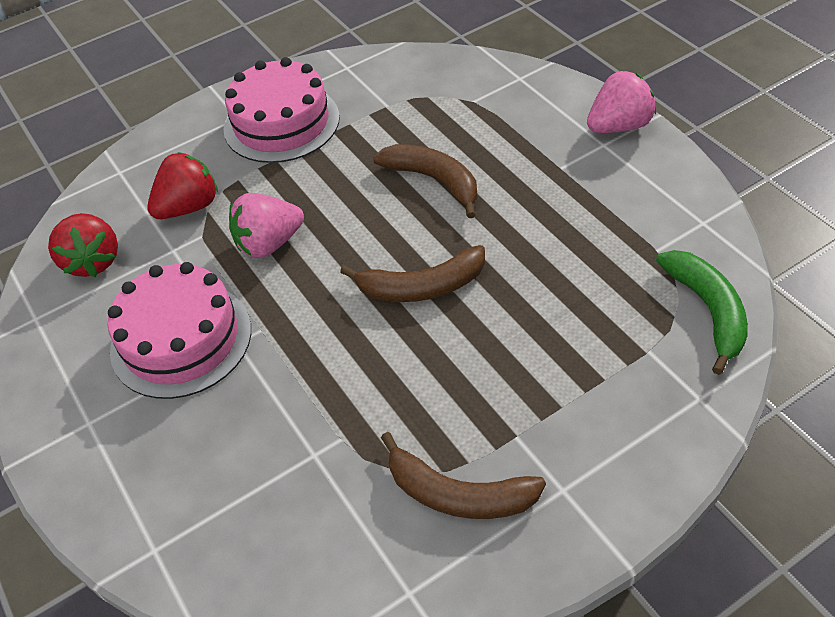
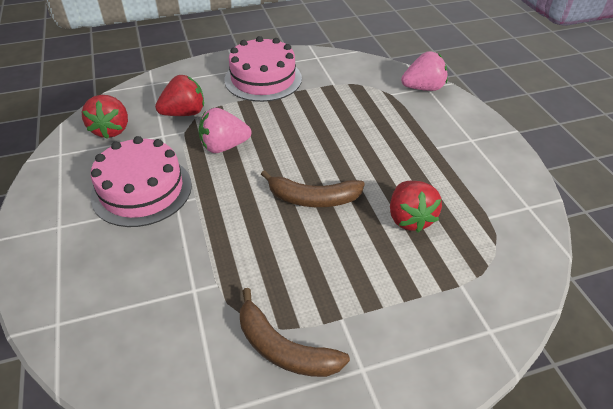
camera: 10 degrees right, 5 degrees down
(434, 181) = (347, 135): brown banana -> none
(557, 280) = (409, 218): none -> red strawberry
(619, 126) = (486, 131): pink strawberry -> pink strawberry (423, 88)
(707, 311) = (515, 268): green banana -> none

